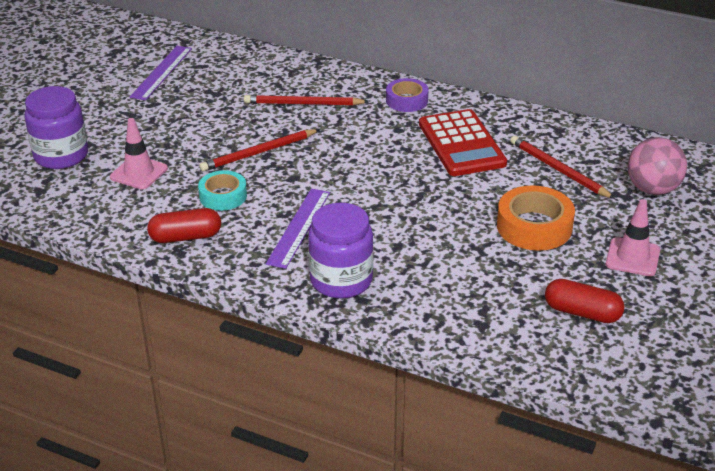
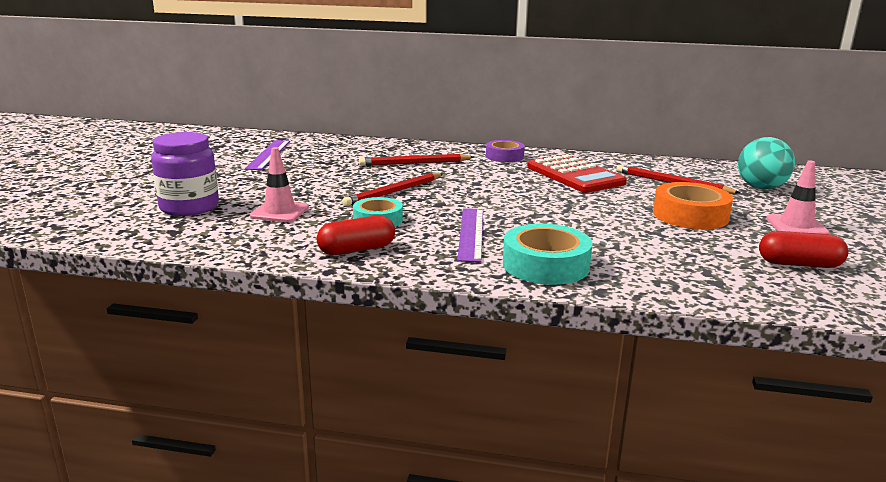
camera: 15 degrees left, 15 degrees down
(341, 280) = (545, 265): purple jar -> turquoise tape
(652, 189) = (761, 188): pink ball -> turquoise ball

